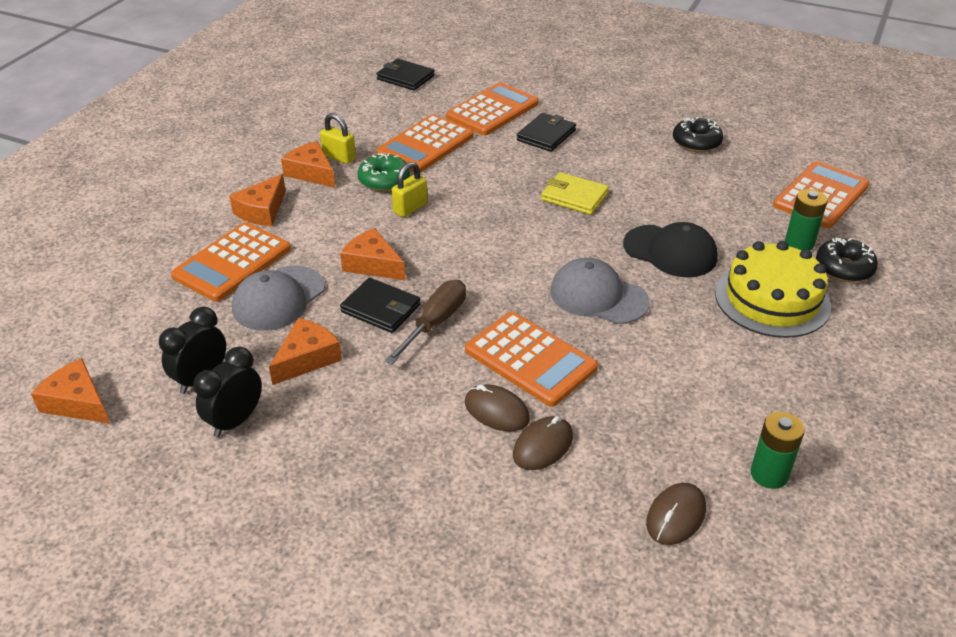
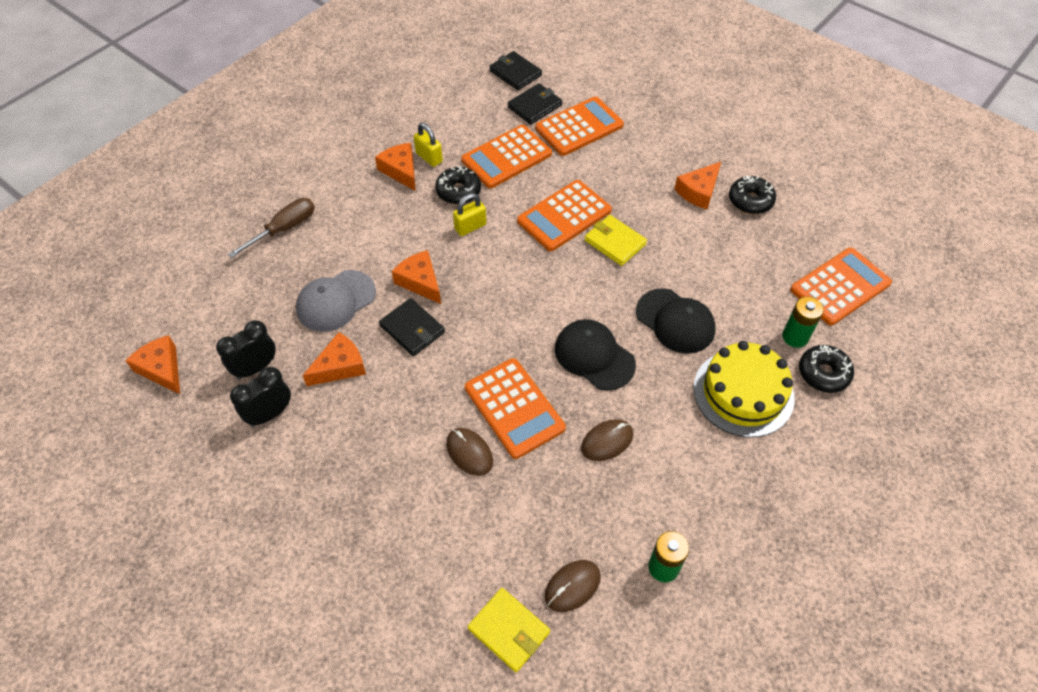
camera: 15 degrees right, 15 degrees up
(232, 263) = (310, 256): orange calculator -> orange calculator (564, 216)
(262, 211) = (349, 205): orange cheese -> orange cheese (699, 191)
(384, 180) = (458, 191): green donut -> black donut
(435, 322) = (451, 353): brown screwdriver -> brown screwdriver (285, 228)
(543, 446) = (493, 495): brown mouse -> brown mouse (607, 441)
(546, 135) = (616, 166): black wallet -> black wallet (534, 106)
(598, 296) = (594, 356): grey cap -> black cap
(621, 579) = (508, 630): none -> yellow wallet

